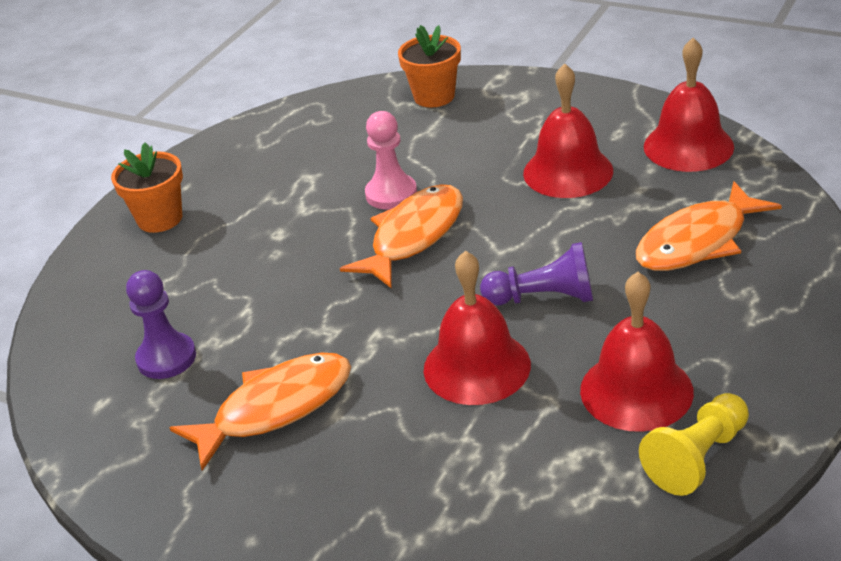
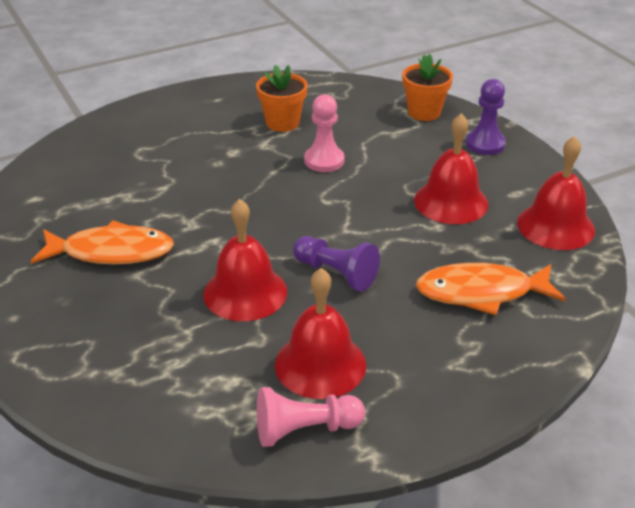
camera: 30 degrees right, 0 degrees up
(160, 219) = (182, 111): orange flower pot -> orange flower pot (282, 123)
(166, 358) = (93, 192): purple pawn -> purple pawn (485, 144)
(413, 236) = (305, 193): orange fish -> none
(697, 457) = (305, 430): yellow pawn -> pink pawn

